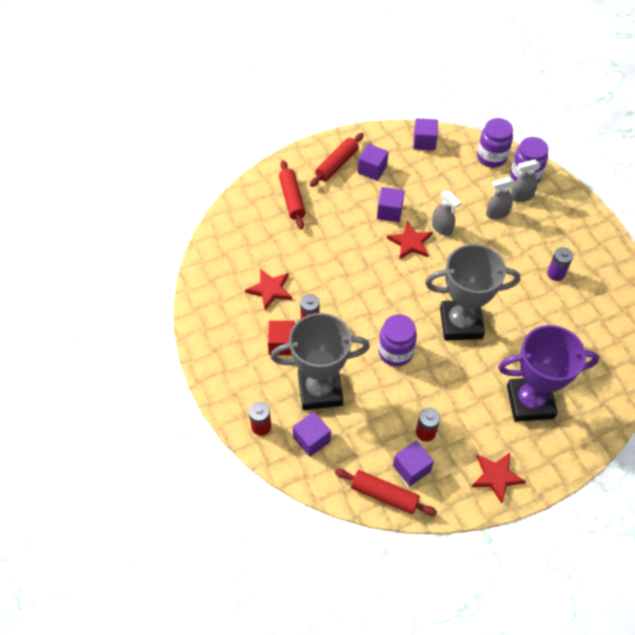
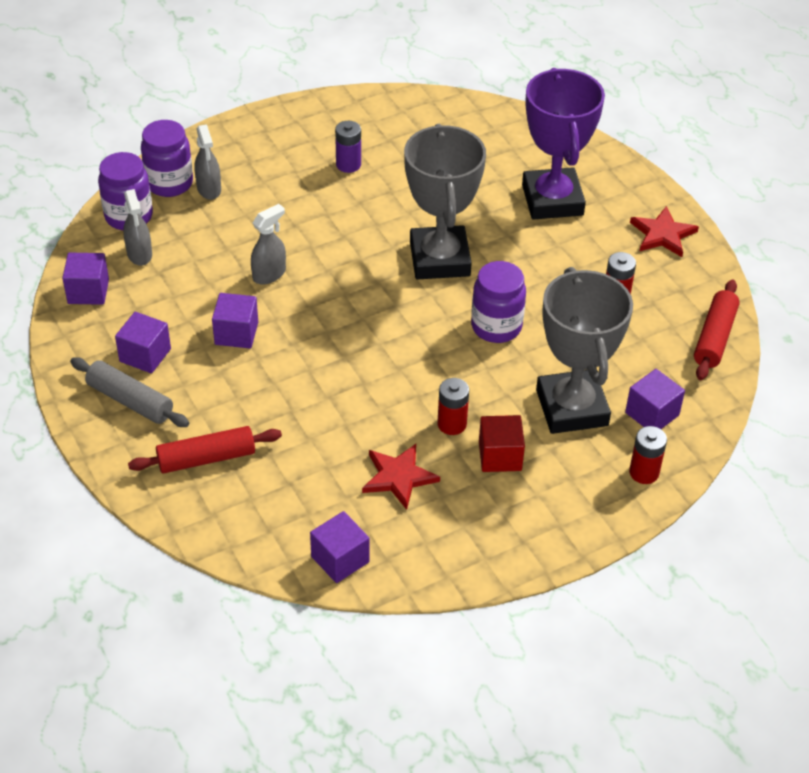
camera: 95 degrees left, 10 degrees down
(337, 164) = (130, 401): red rolling pin -> grey rolling pin
(410, 242) = (298, 309): red star -> none
(411, 468) = (670, 311): purple cube -> purple cube (340, 559)
(497, 213) = (241, 215): grey spray bottle -> grey spray bottle (139, 254)

